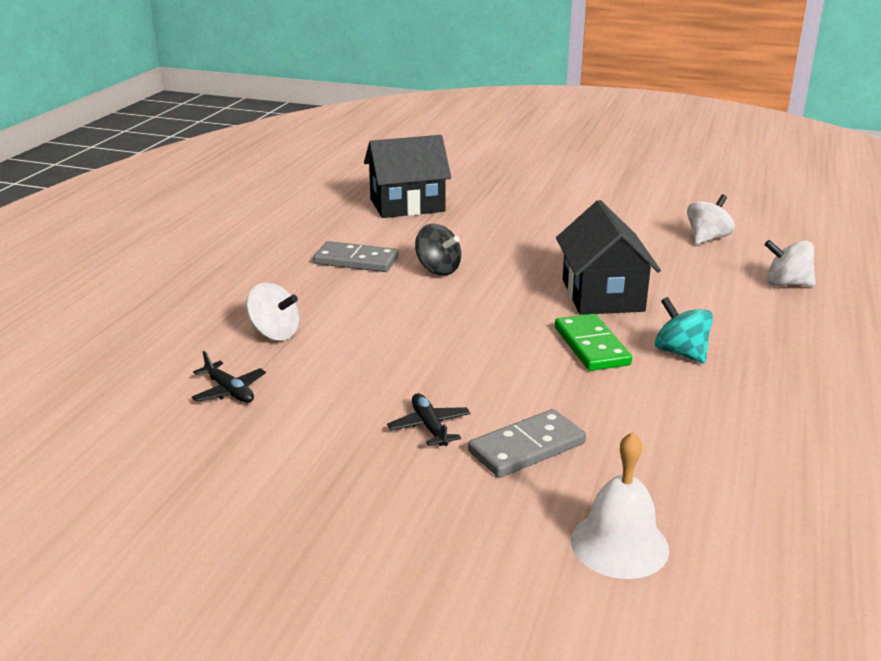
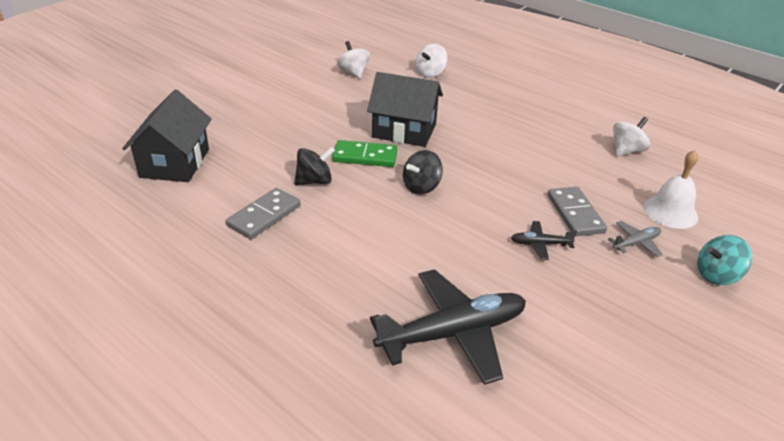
camera: 70 degrees left, 10 degrees up
(229, 391) = (453, 333): black plane -> black plane, size x2.22
(274, 333) = (368, 289): white spinning top -> white spinning top (626, 151)
(484, 328) = (421, 187): none -> black spinning top
(496, 511) = (636, 243): none -> grey plane
(591, 346) = (468, 156): green domino -> green domino (365, 156)
(681, 353) = (491, 131): turquoise spinning top -> turquoise spinning top (716, 275)

